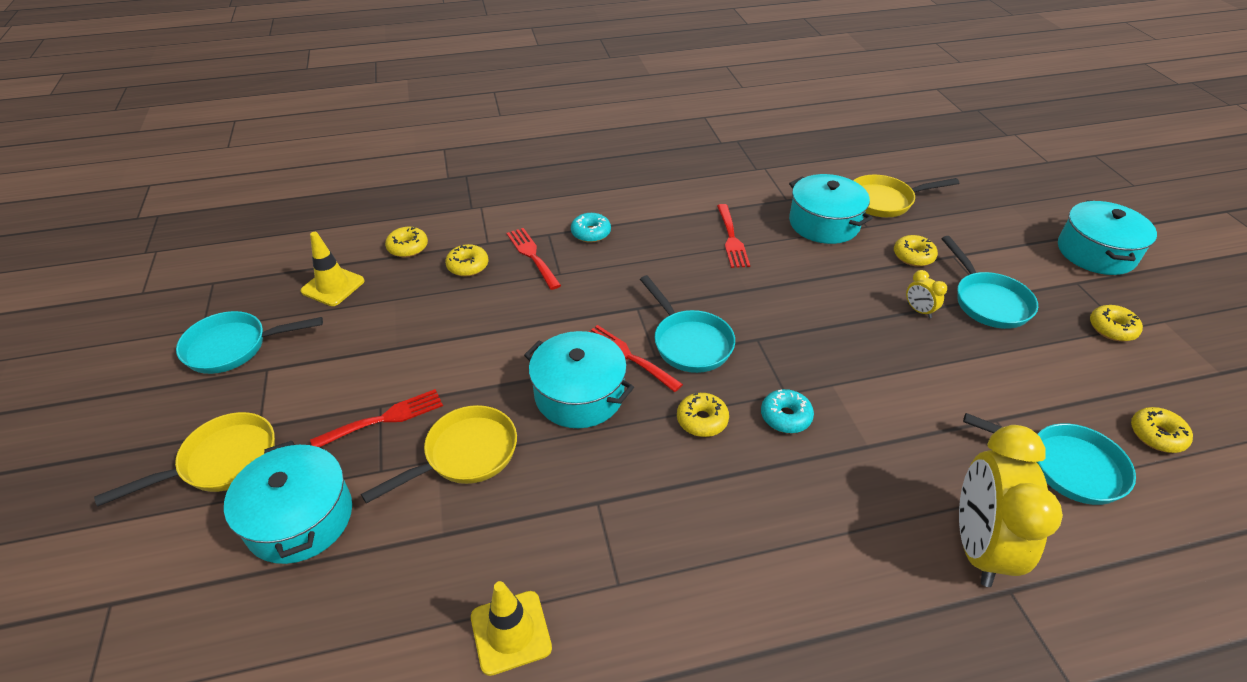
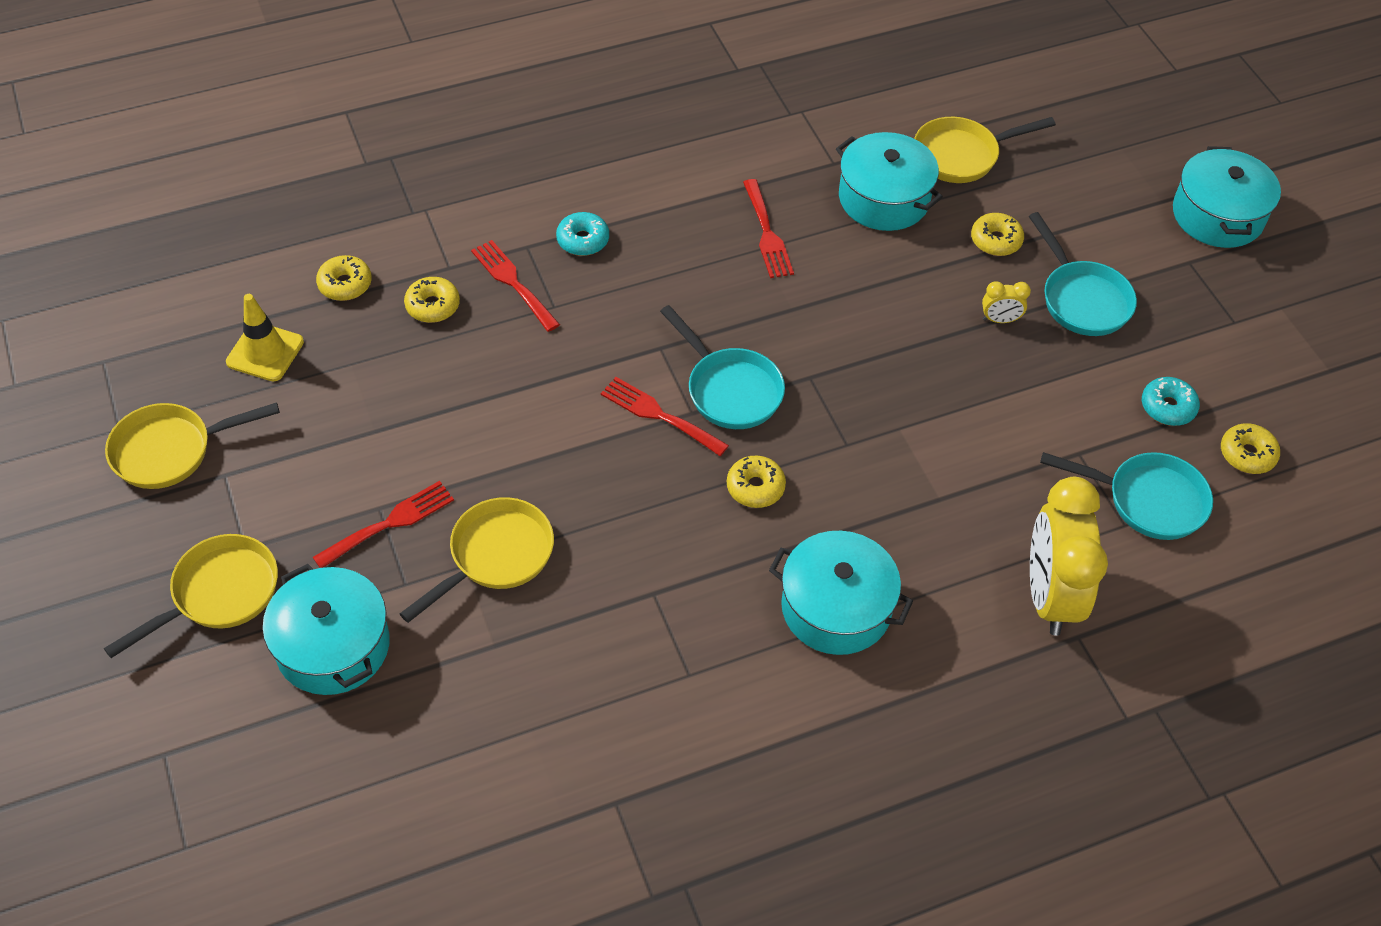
camera: 10 degrees left, 10 degrees up
(233, 347) = (171, 450): turquoise pan -> yellow pan
(511, 632) = (590, 732): yellow traffic cone -> none
(579, 394) = (610, 470): turquoise pot -> turquoise pot (836, 607)
(785, 417) = (848, 473): turquoise donut -> turquoise donut (1167, 407)
(919, 311) = (1000, 320): yellow clock -> yellow clock turned 45 degrees counterclockwise
(1112, 329) = (1220, 324): yellow donut -> none

